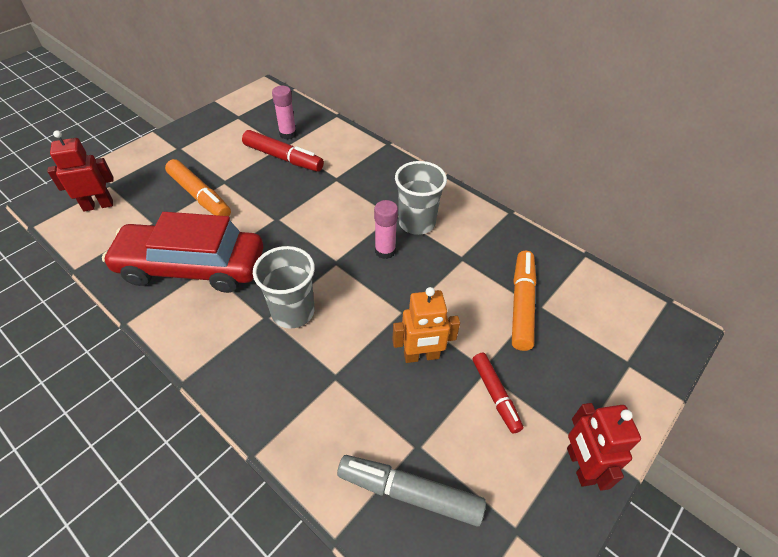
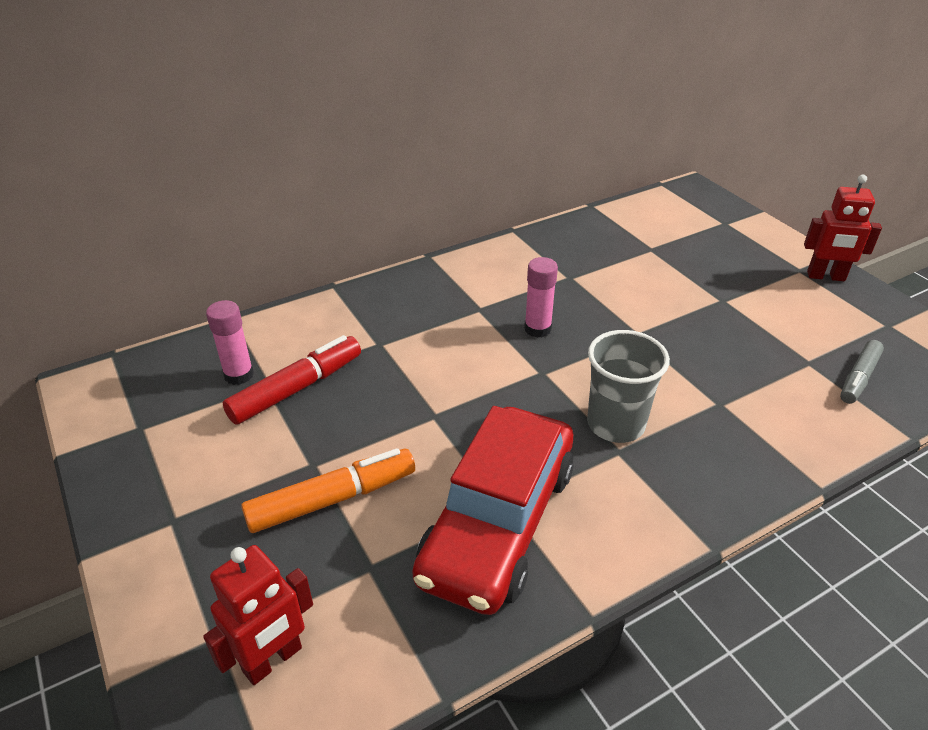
camera: 70 degrees left, 10 degrees down
(98, 205) = (273, 660): red robot -> red robot turned 135 degrees counterclockwise
(409, 493) = (858, 378): grey marker -> grey marker, size x0.66
(416, 223) = (500, 295): grey cup -> none
(421, 356) = (700, 335): orange robot -> none
(495, 395) = (752, 301): red marker -> none
(521, 304) = (645, 257): orange marker -> none

